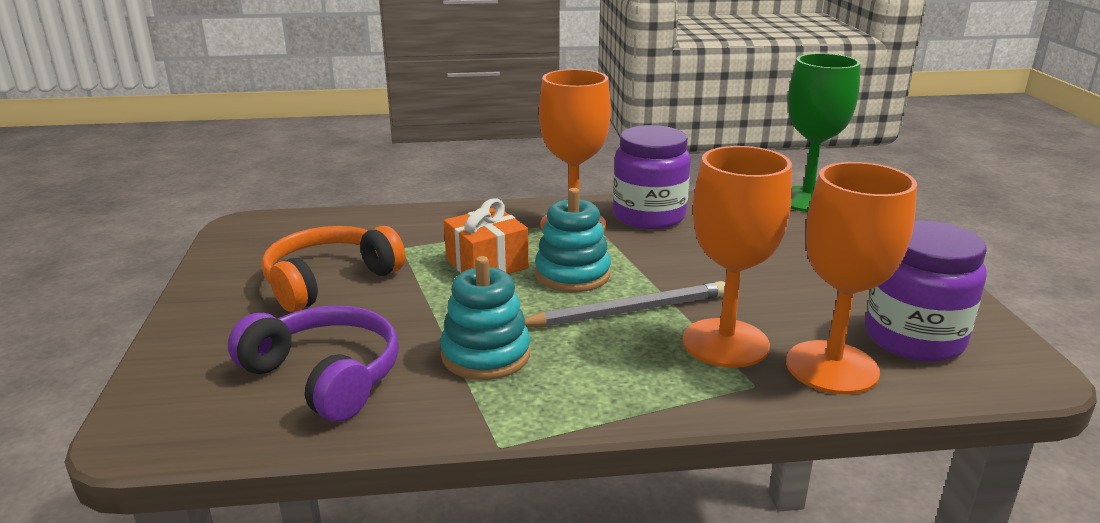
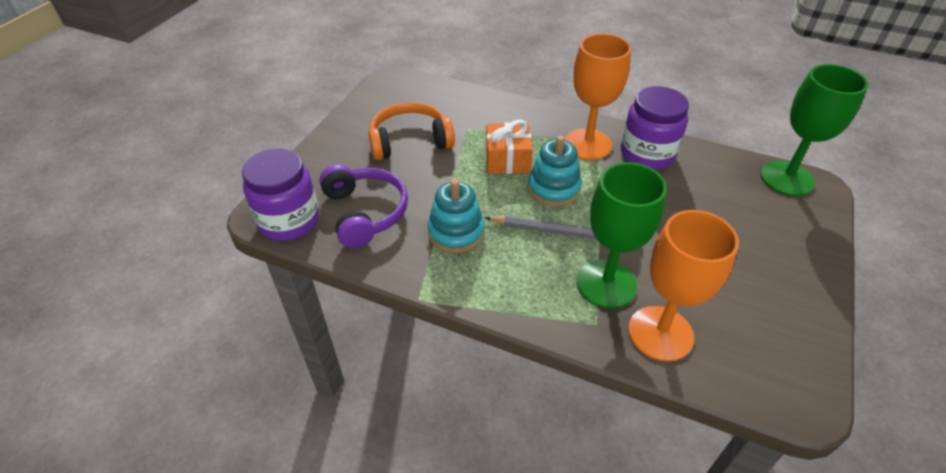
camera: 30 degrees right, 20 degrees up
(725, 343) = (606, 284): orange goblet -> green goblet
(914, 338) = (744, 336): purple jar -> purple jar (289, 221)

